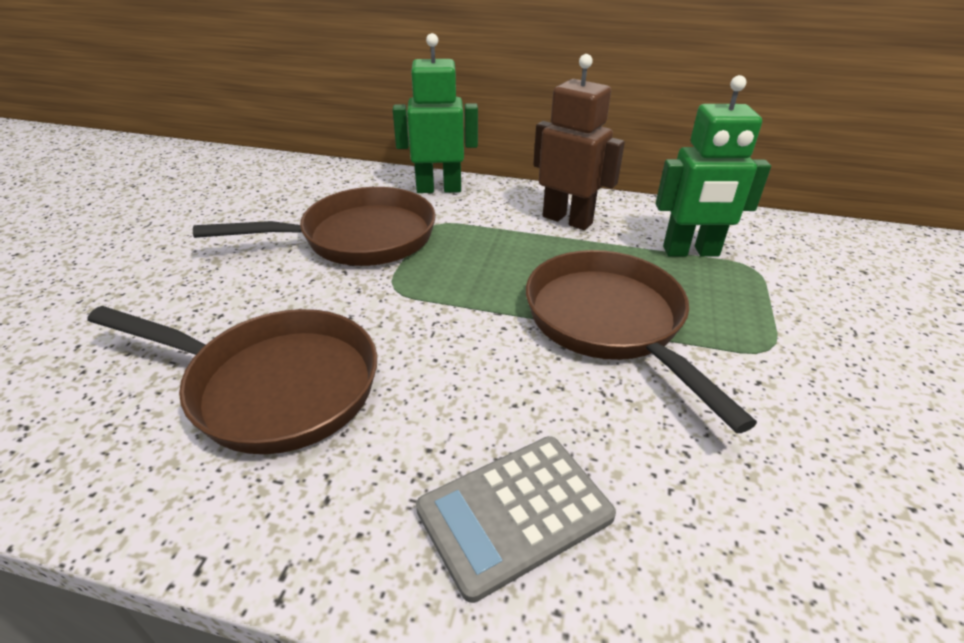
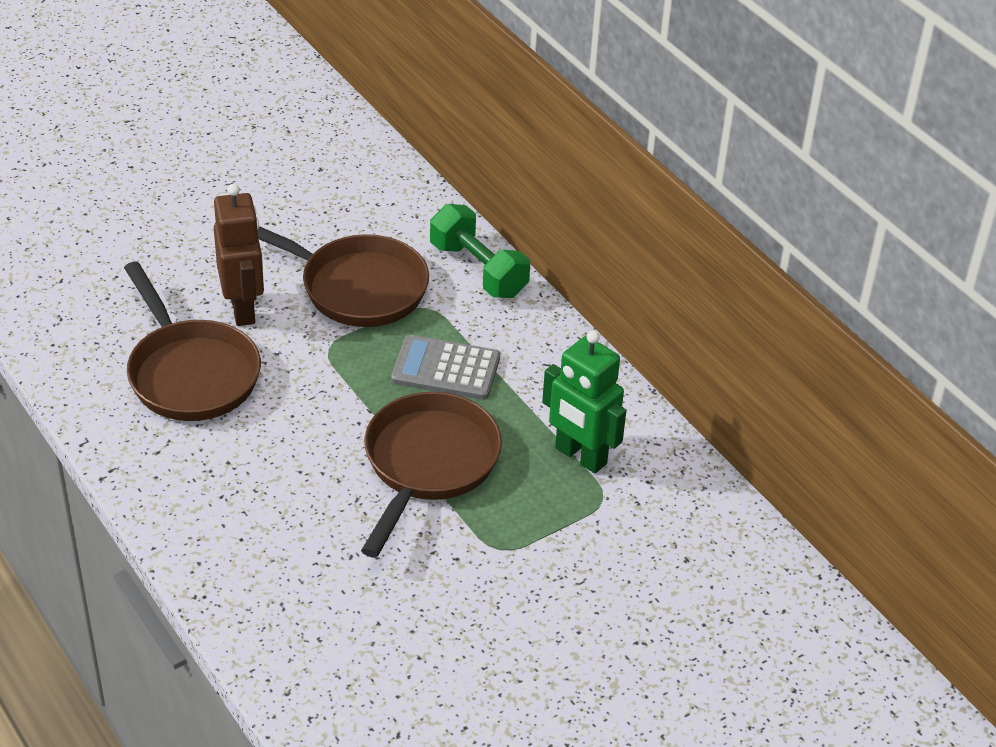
camera: 40 degrees right, 5 degrees up
(438, 189) = (478, 270): green robot -> green dumbbell
(514, 513) = (230, 517): grey calculator -> grey calculator (446, 369)
(567, 220) = (534, 367): brown robot -> brown robot (243, 309)

